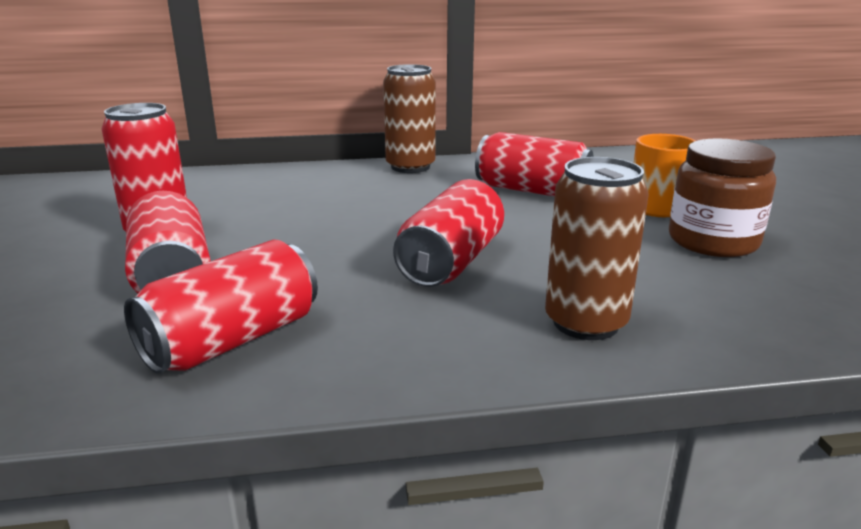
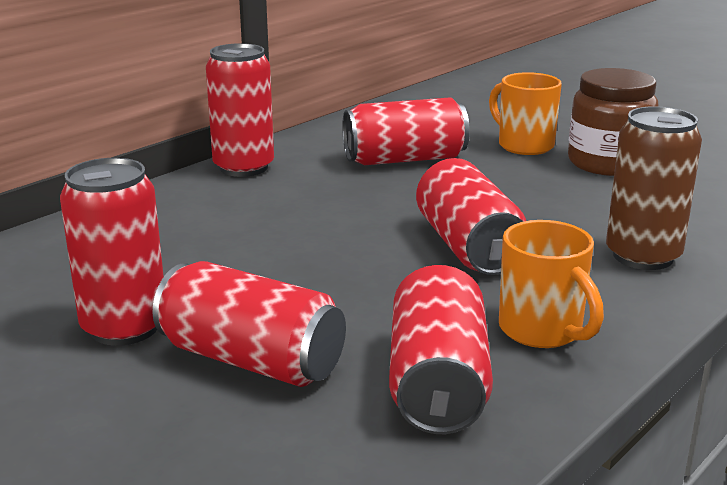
camera: 40 degrees left, 0 degrees up
(376, 341) = (542, 331): none -> orange mug
(410, 167) = (243, 167): brown can -> red can

